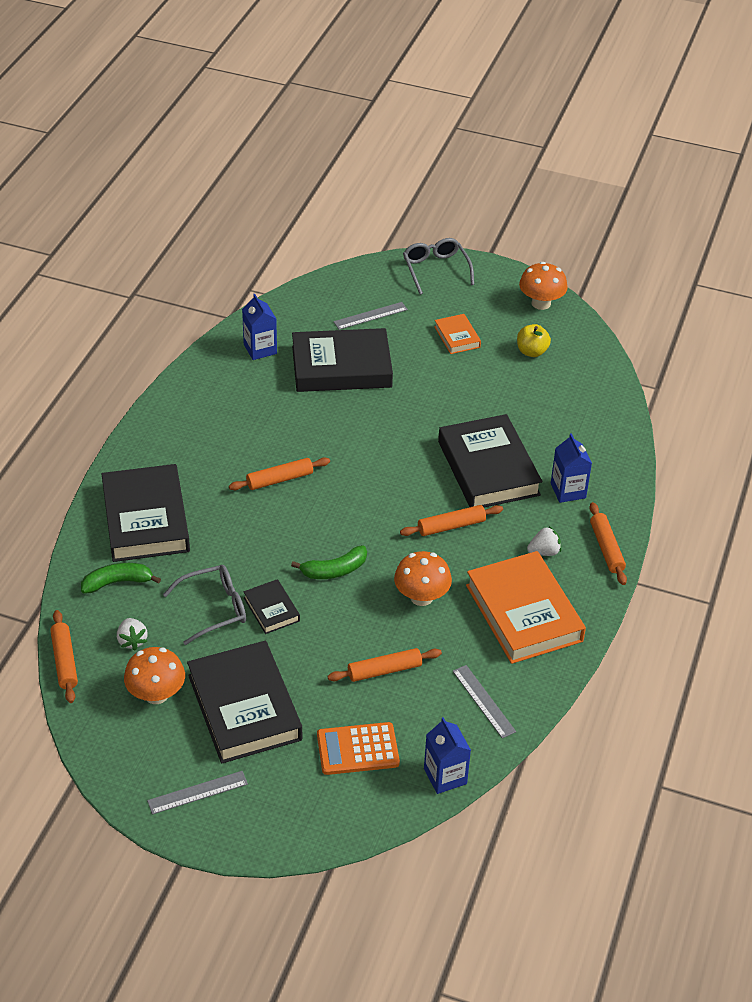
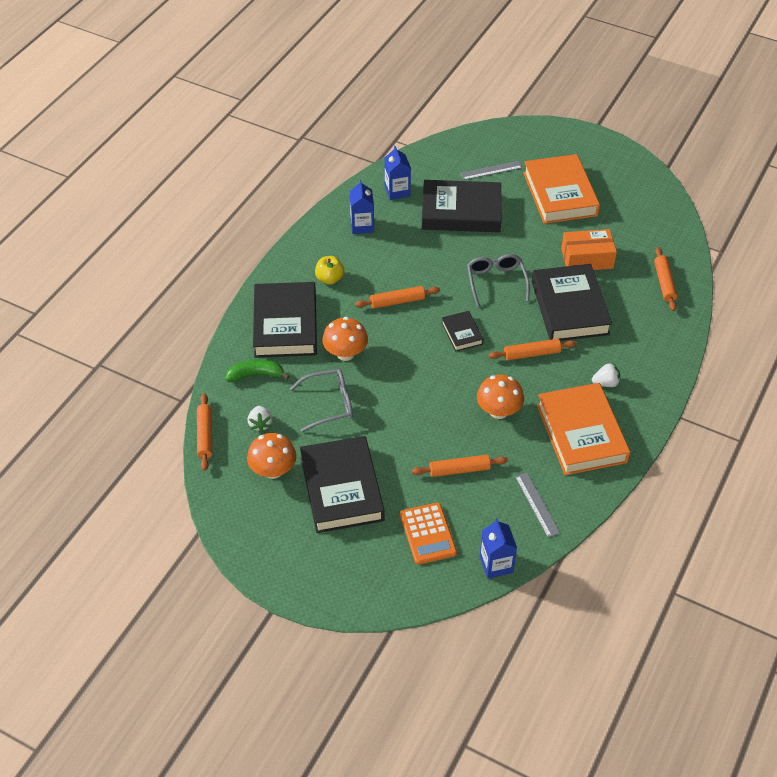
camera: 10 degrees right, 5 degrees up
(197, 792) = (294, 555): grey ruler -> none
(271, 609) = (375, 409): black book -> black book (462, 333)
(334, 570) = (431, 382): green banana -> none
(357, 749) = (428, 534): orange calculator -> orange calculator turned 105 degrees counterclockwise
(435, 270) = (550, 135): grey glasses -> grey glasses (496, 282)
(457, 337) = (560, 194): orange book -> orange book, size x2.09
(500, 409) = (587, 258): none -> orange box
(531, 352) = (620, 211): yellow apple -> yellow apple (330, 279)
(541, 303) = (634, 171): orange mushroom -> orange mushroom (345, 353)
(568, 490) = (633, 333): blue carton -> blue carton (362, 226)
(606, 548) = (659, 385): orange rolling pin -> orange rolling pin (664, 283)

